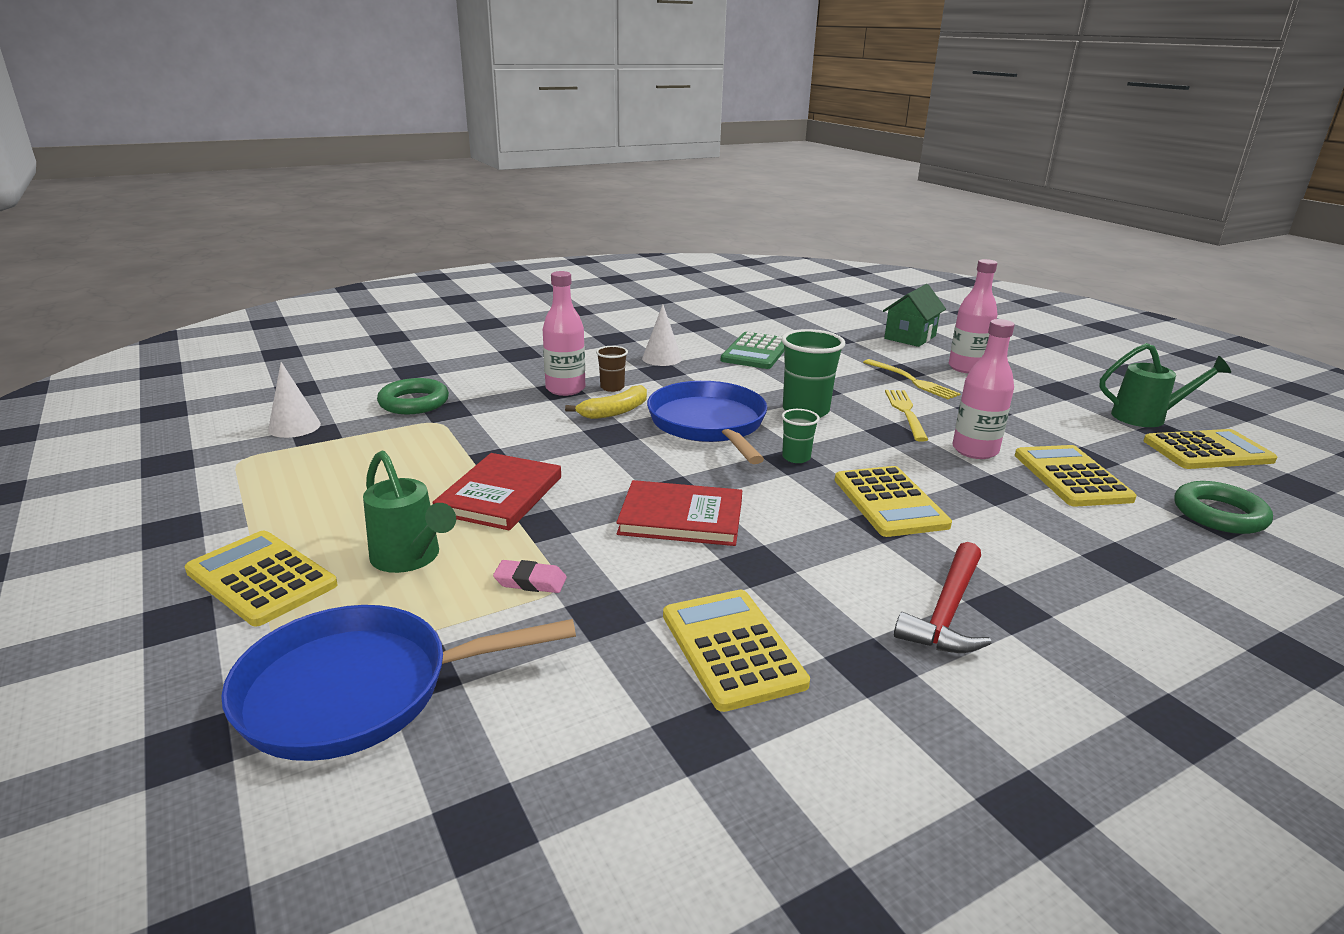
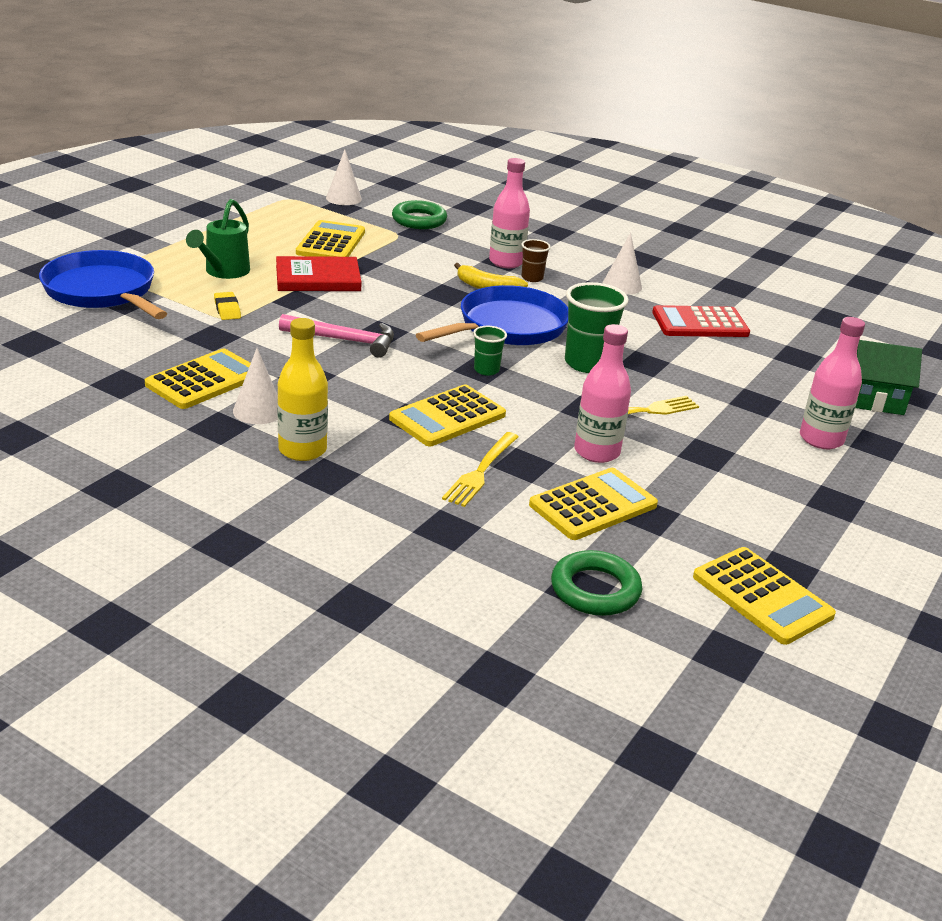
camera: 60 degrees right, 5 degrees up
(261, 578) = (175, 243): yellow calculator -> yellow calculator (331, 242)
(530, 581) = (227, 309): pink eraser -> yellow eraser
(681, 518) = (344, 340): red book -> pink hammer
(755, 352) = (700, 323): green calculator -> red calculator
(837, 622) = (258, 411): none -> white cone
(913, 381) = (735, 410): yellow fork -> yellow fork (480, 472)
(946, 611) = (302, 450): red hammer -> yellow bottle
(1146, 417) = (818, 558): green watering can -> none

